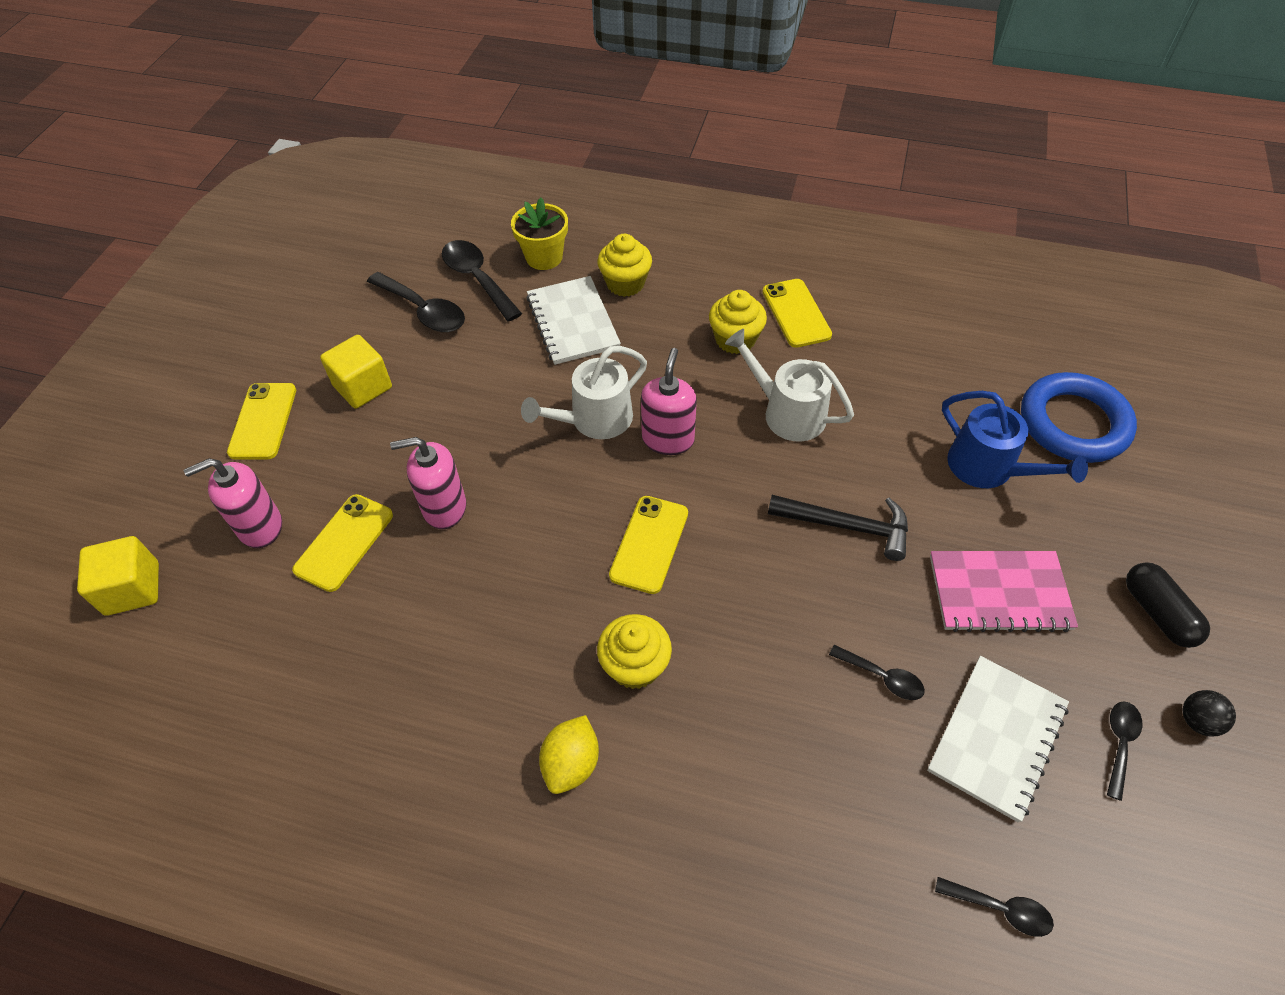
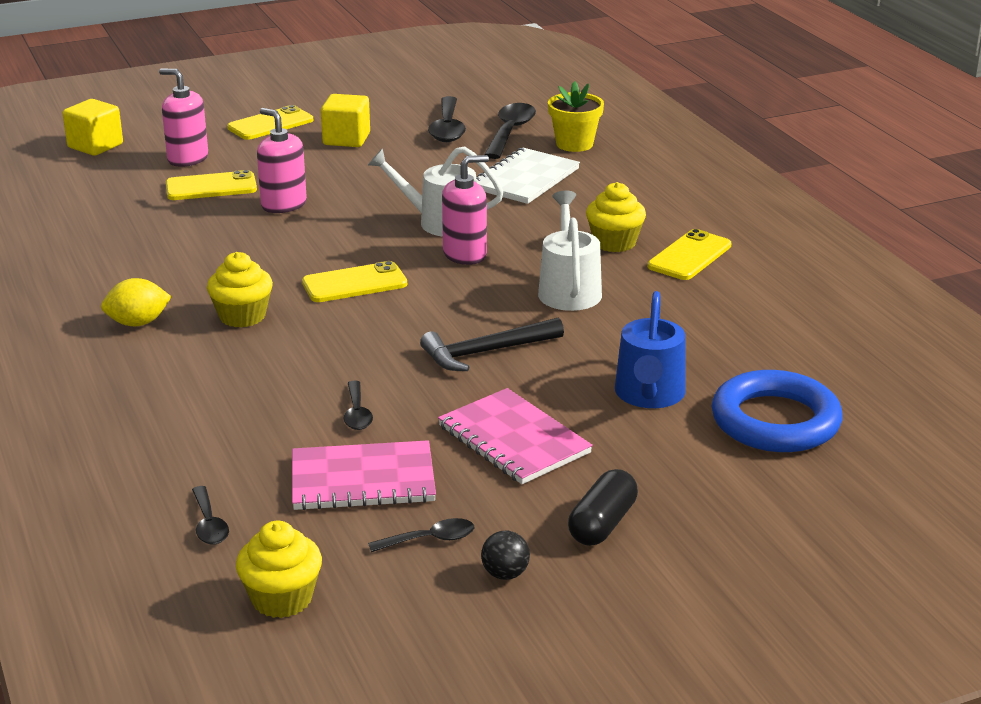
camera: 50 degrees right, 25 degrees down
(625, 283) = (600, 181): yellow cupcake -> yellow cupcake (282, 599)
(846, 526) = (486, 352): black hammer -> black hammer turned 90 degrees clockwise
(997, 738) = (363, 480): white notebook -> pink notebook

